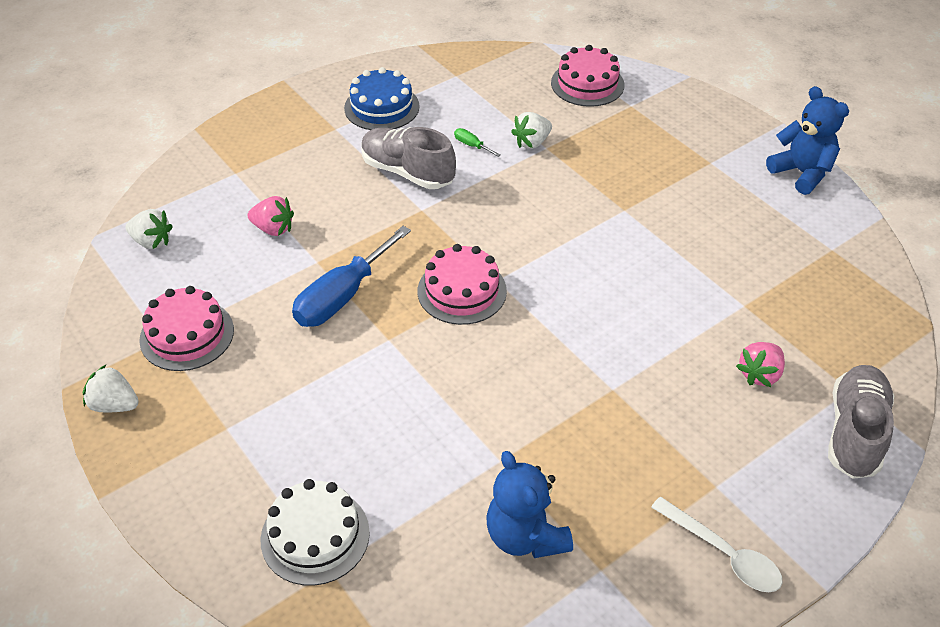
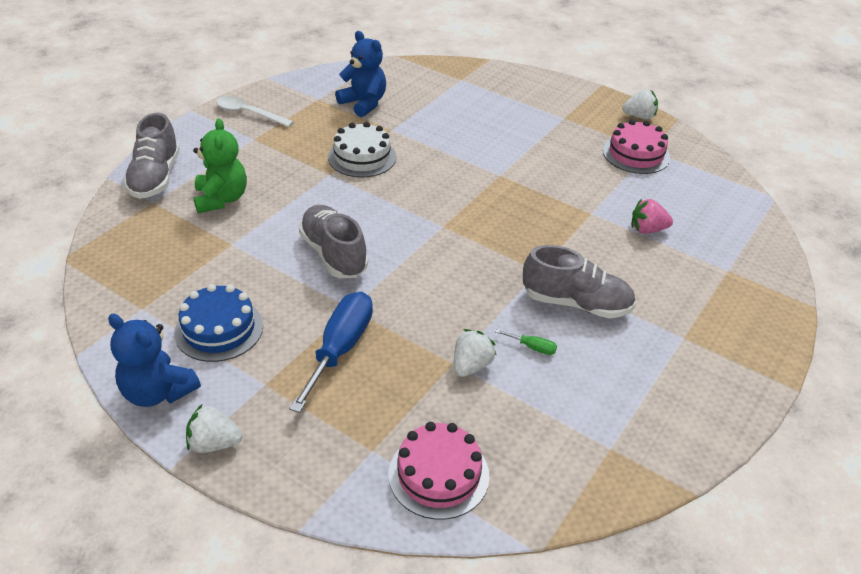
camera: 160 degrees right, 5 degrees down
(152, 242) = (727, 203): white strawberry -> white strawberry (214, 443)
(315, 536) = (477, 88): white cake -> white cake (362, 157)
(342, 296) = (552, 193): blue screwdriver -> blue screwdriver (340, 349)
(382, 107) = (659, 376): blue cake -> blue cake (219, 329)
(462, 291) = (465, 213): pink cake -> none
(629, 269) = (334, 254): none -> grey shoe
(760, 374) = (221, 199): pink strawberry -> green teddy bear

